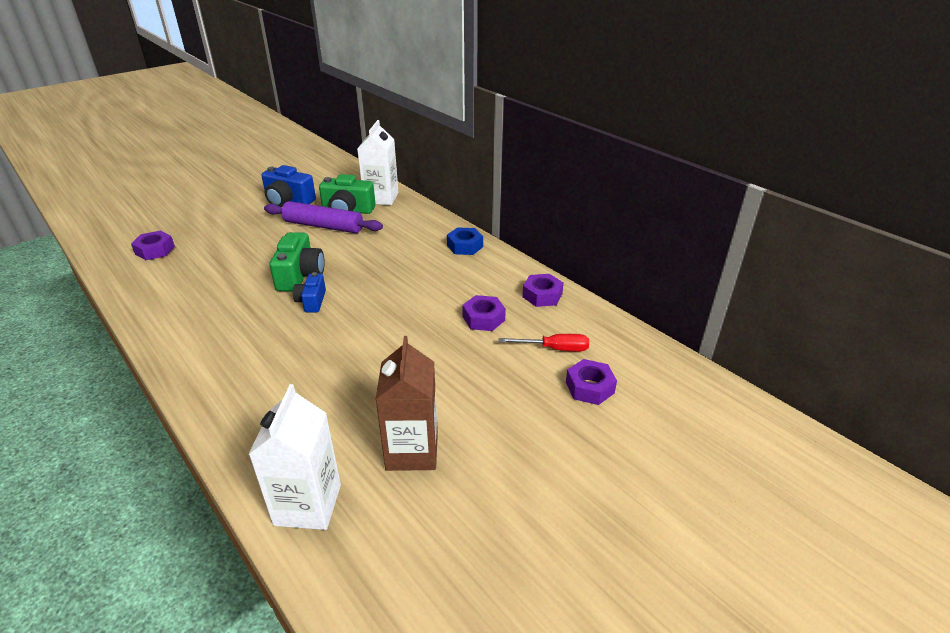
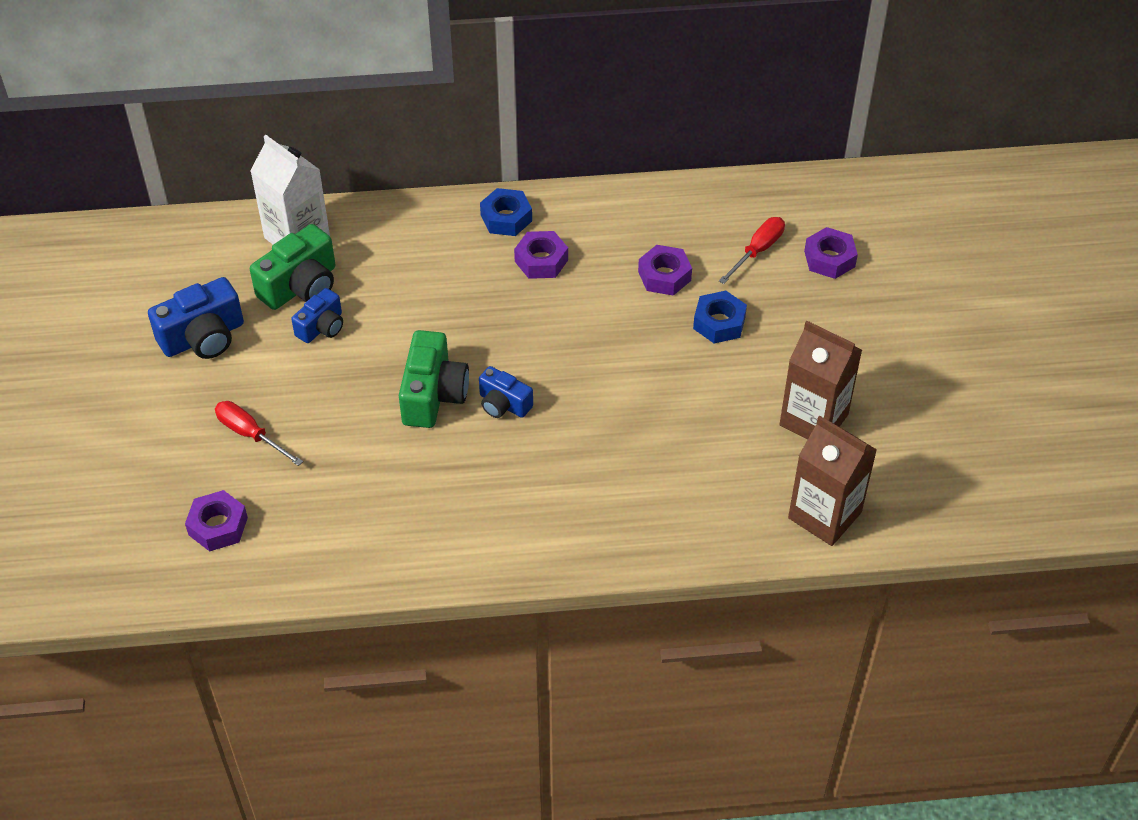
camera: 55 degrees left, 15 degrees up
(229, 235) = (250, 434): none -> red screwdriver
(300, 275) = (433, 395): green camera -> green camera turned 60 degrees clockwise
(308, 505) = (824, 515): white carton -> brown carton
(323, 226) = (322, 327): purple rolling pin -> blue camera
(466, 359) = (719, 323): none -> blue nut
(542, 295) = (664, 209): purple nut -> purple nut (541, 260)

